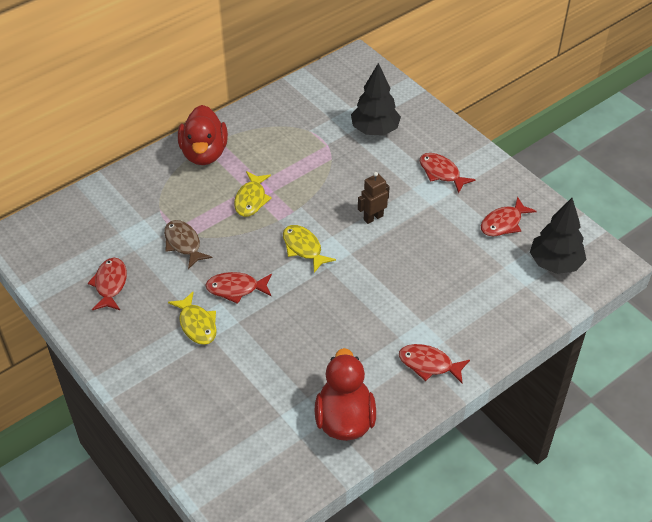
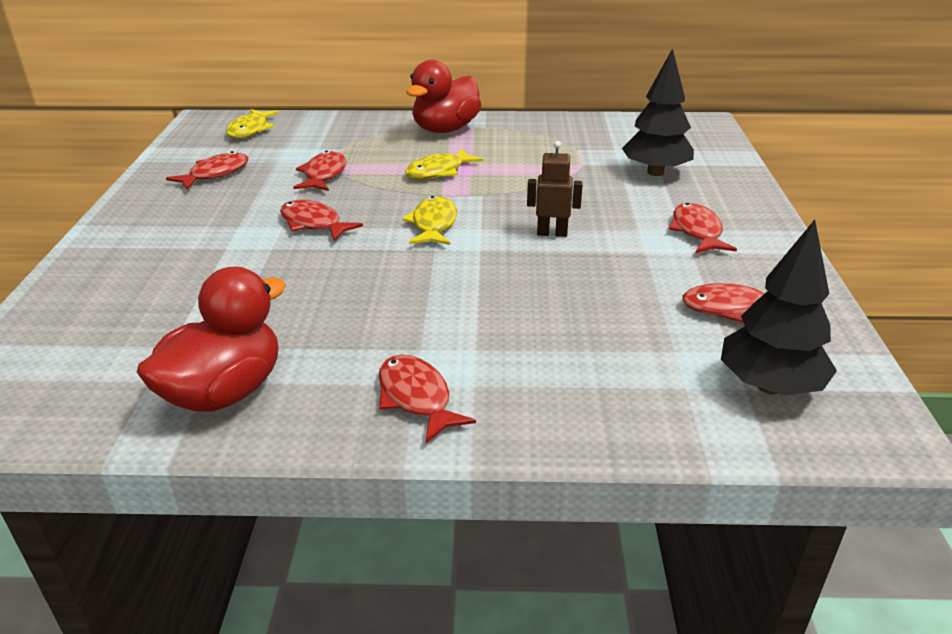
camera: 40 degrees right, 15 degrees down
(184, 244) = (324, 175): brown fish -> red fish
(197, 324) = (231, 231): yellow fish -> yellow fish (250, 130)

